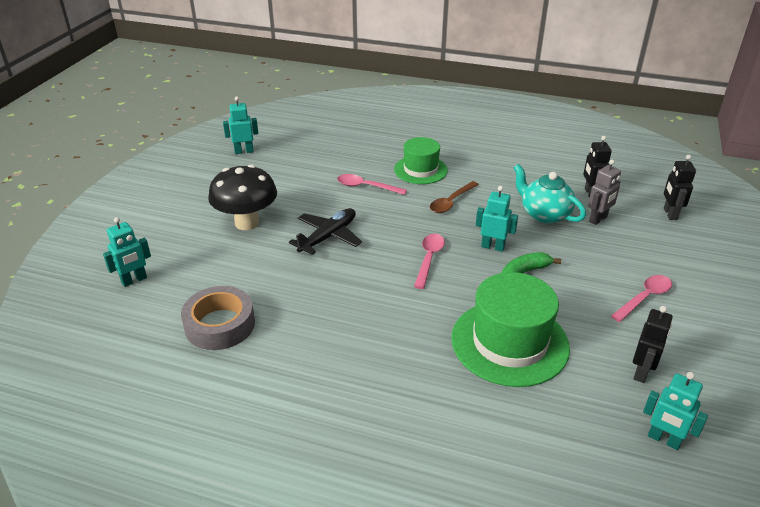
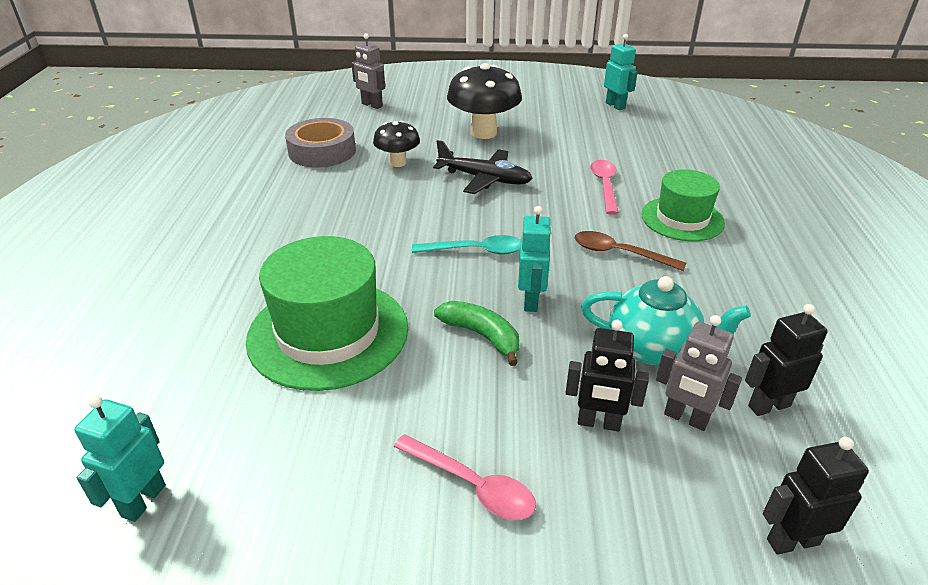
camera: 75 degrees right, 0 degrees up
(134, 280) = (371, 105): turquoise robot -> grey robot
(273, 278) = (398, 163): none -> black mushroom
(429, 259) = (476, 251): pink spoon -> turquoise spoon
(544, 214) = (653, 348): turquoise teapot -> turquoise teapot turned 75 degrees clockwise
(641, 372) = (282, 477): black robot -> black robot (598, 423)

